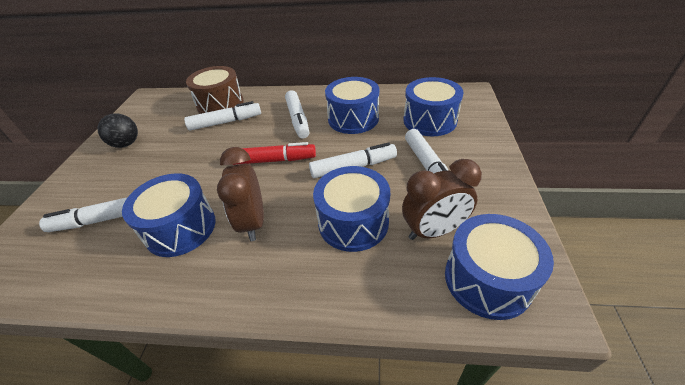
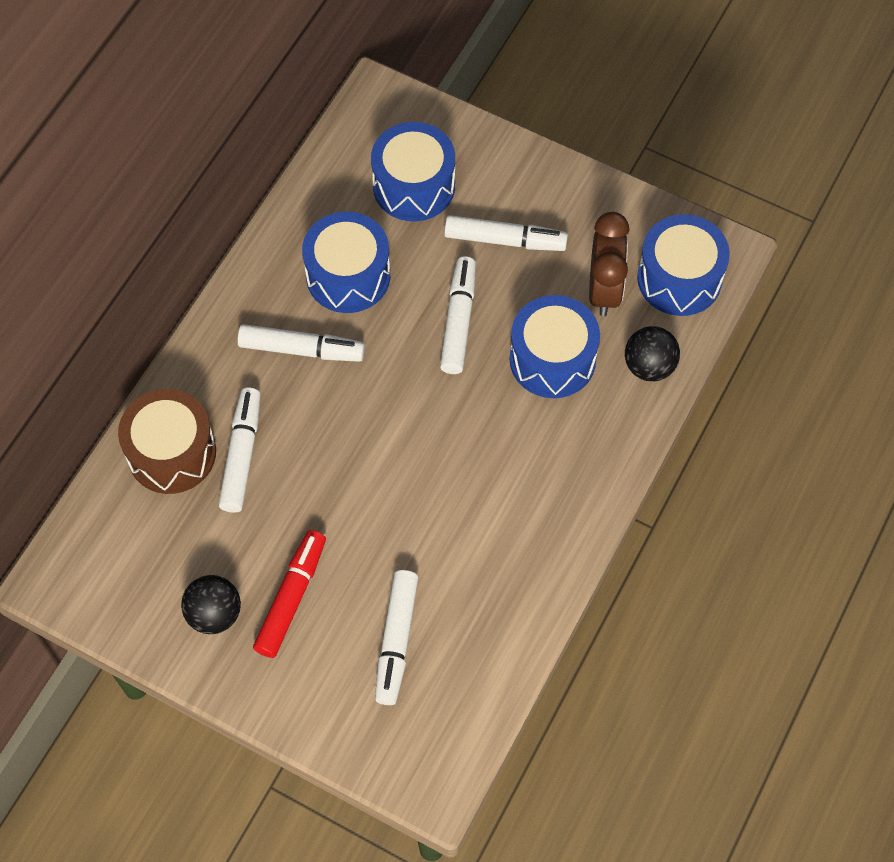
camera: 70 degrees left, 20 degrees up
(180, 228) = (464, 545): blue drum -> none
(253, 222) = (497, 463): brown clock -> none
(274, 160) = (388, 410): red marker -> red marker (291, 598)
(385, 289) = (649, 366): none -> black ball

